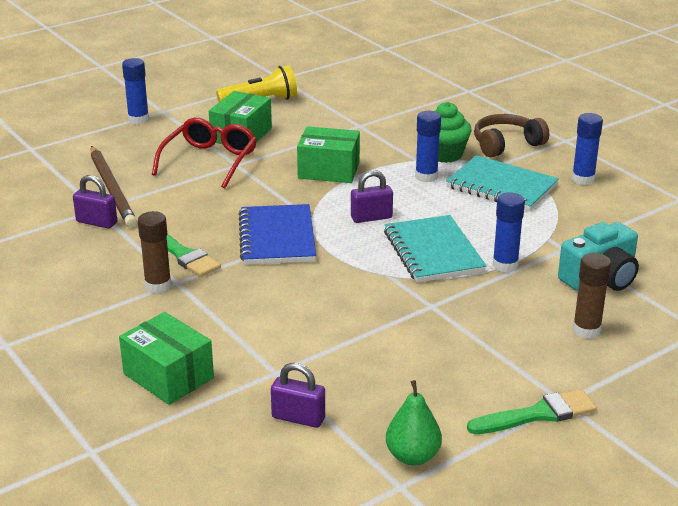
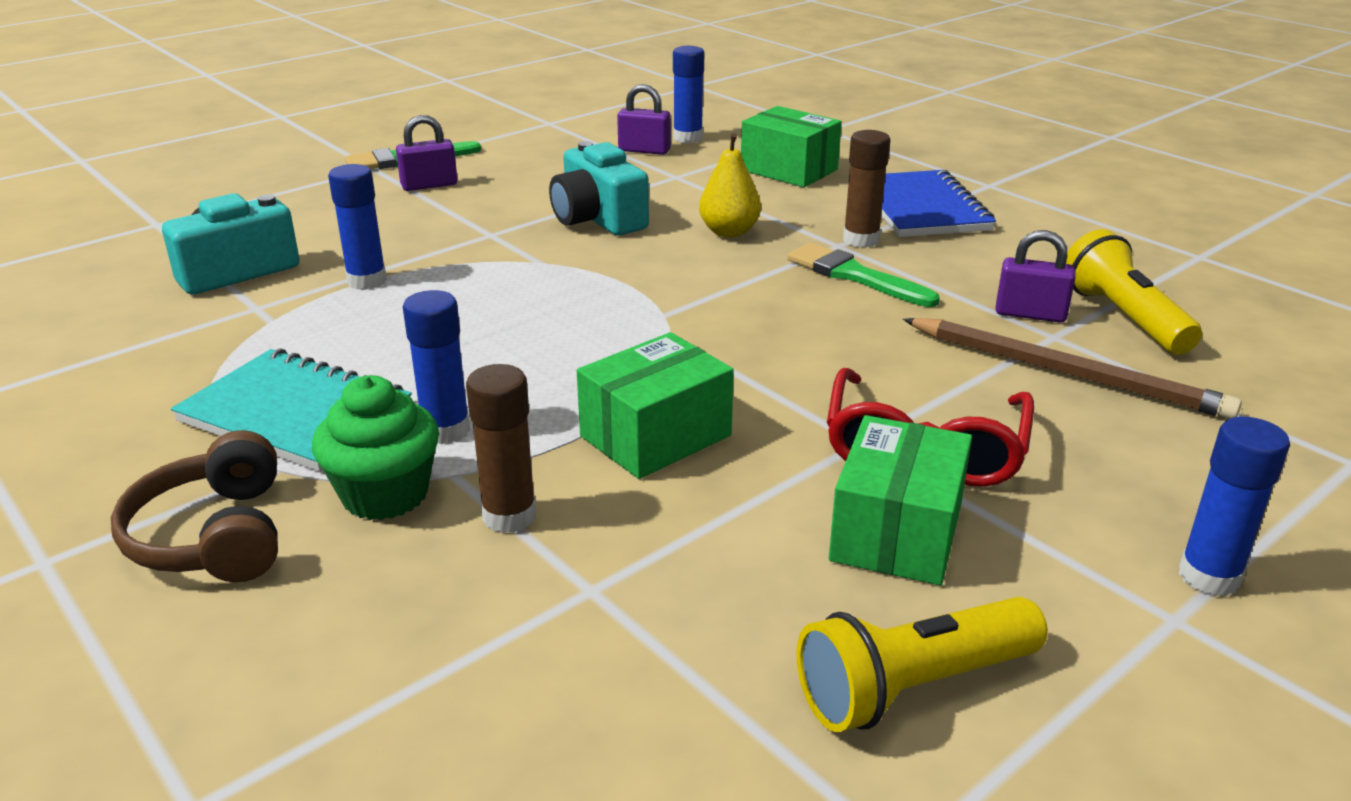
camera: 175 degrees right, 0 degrees up
(45, 217) = (1123, 318): none -> yellow flashlight
(112, 189) = (1066, 373): brown pencil -> brown pencil turned 150 degrees clockwise
(251, 298) = (729, 232): none -> yellow pear
(277, 237) = (720, 304): blue notebook -> blue notebook (921, 208)
(328, 170) = (655, 436): green box -> green box turned 45 degrees counterclockwise
(349, 318) = (598, 219): none -> turquoise camera
(371, 218) = (566, 341): purple padlock -> purple padlock (429, 185)
(412, 456) = (536, 135): green pear -> none
(433, 252) = (471, 294): turquoise notebook -> none
(506, 144) = (213, 536): brown headphones -> brown headphones turned 105 degrees clockwise
(583, 179) = (107, 440): blue glue stick -> blue glue stick (688, 138)
(586, 330) = (303, 218): brown glue stick -> brown glue stick (509, 516)

